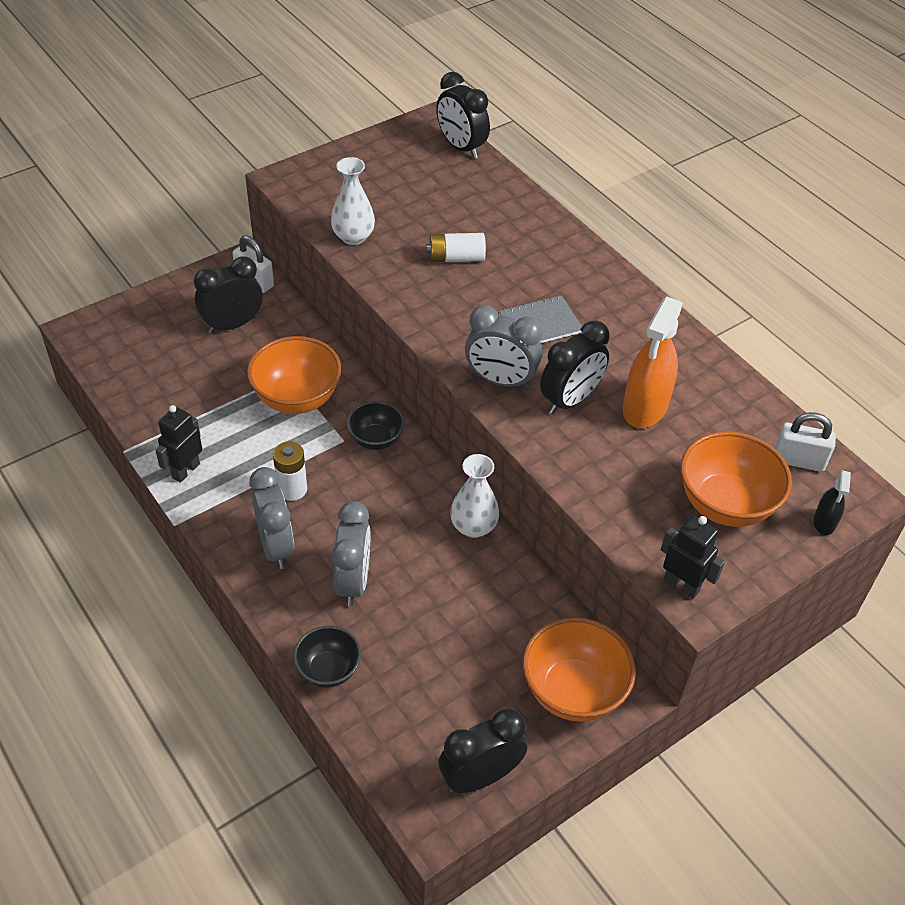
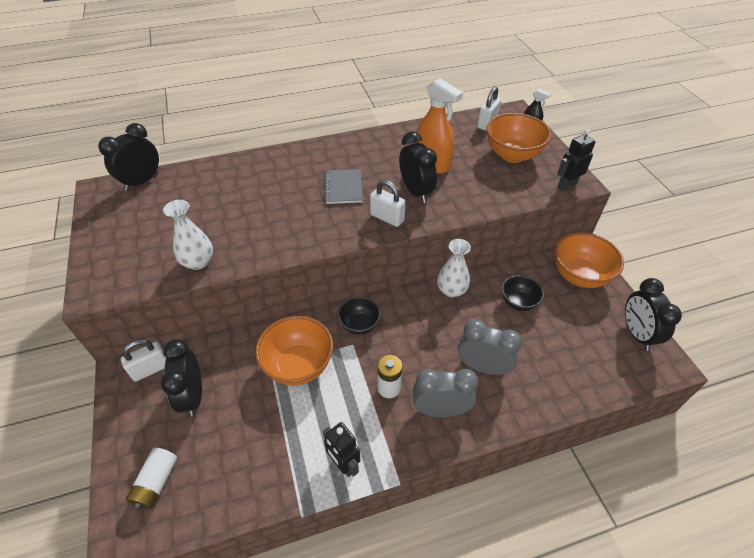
camera: 70 degrees left, 0 degrees up
(328, 670) = (555, 398): black bowl -> black bowl (518, 302)
(456, 258) = (258, 211): white battery -> white battery (156, 483)
(461, 147) = (142, 181): black clock -> black clock turned 150 degrees clockwise
(500, 380) = (387, 218): grey clock -> white padlock

